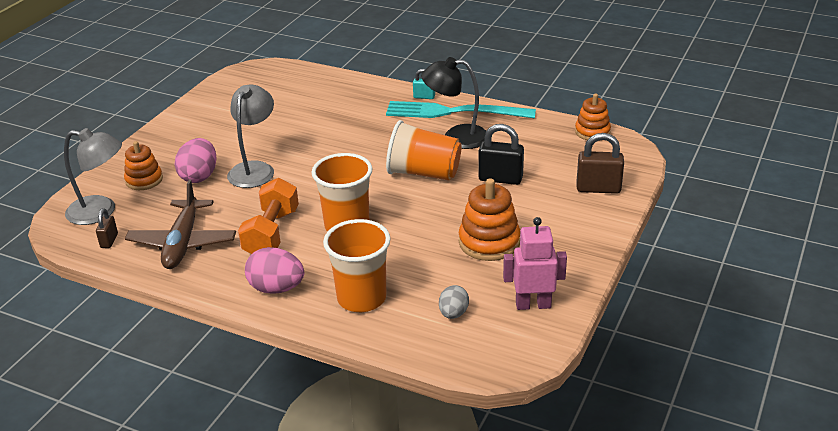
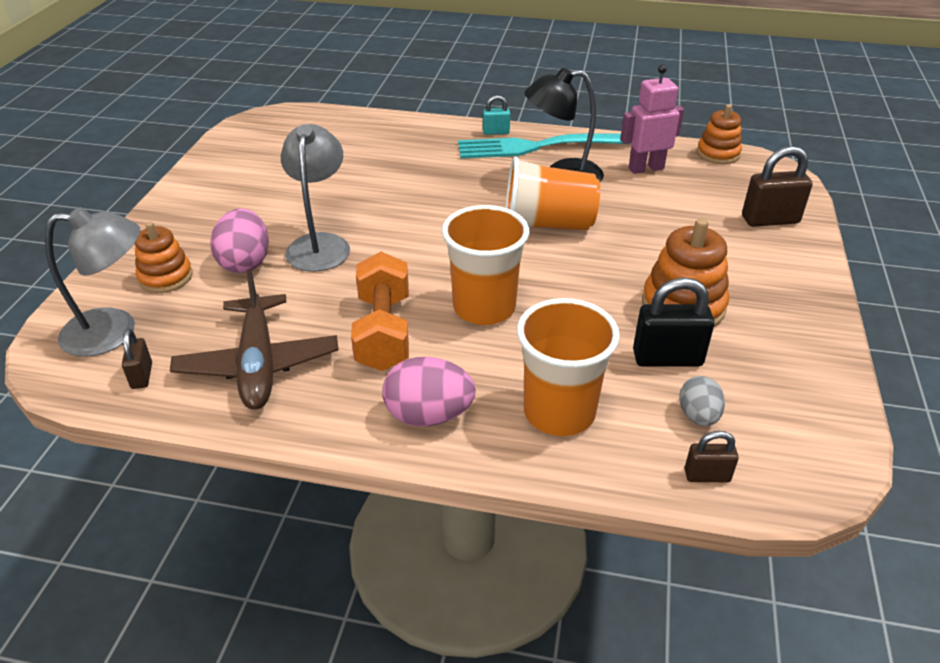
camera: 15 degrees left, 5 degrees up
(436, 348) = (707, 475): none -> brown padlock
(500, 179) = (646, 221): black padlock -> black padlock (667, 358)
(533, 305) = (793, 386): pink robot -> pink robot (646, 168)

